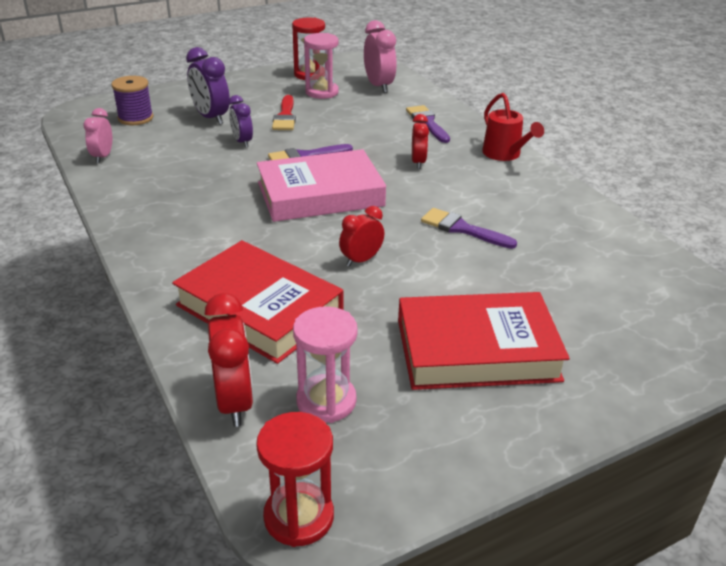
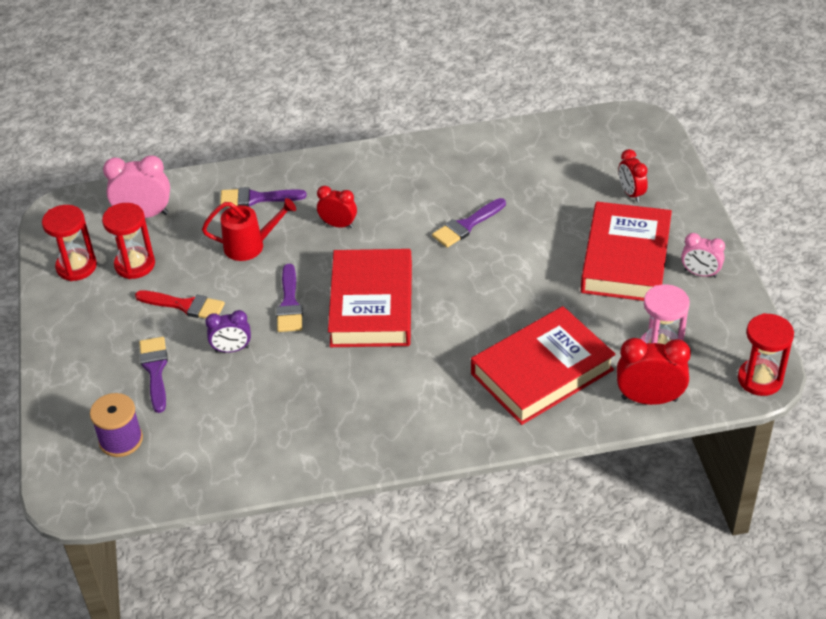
camera: 70 degrees left, 10 degrees up
(103, 156) = (213, 473): pink clock -> pink clock (700, 273)
(211, 117) = (155, 370): purple clock -> purple brush
(320, 194) = (371, 305): pink book -> red book
(322, 92) = (135, 265): pink hourglass -> red hourglass
(361, 260) = (492, 298): red clock -> red clock (631, 193)
(505, 155) = (349, 163): red watering can -> red watering can (250, 245)

